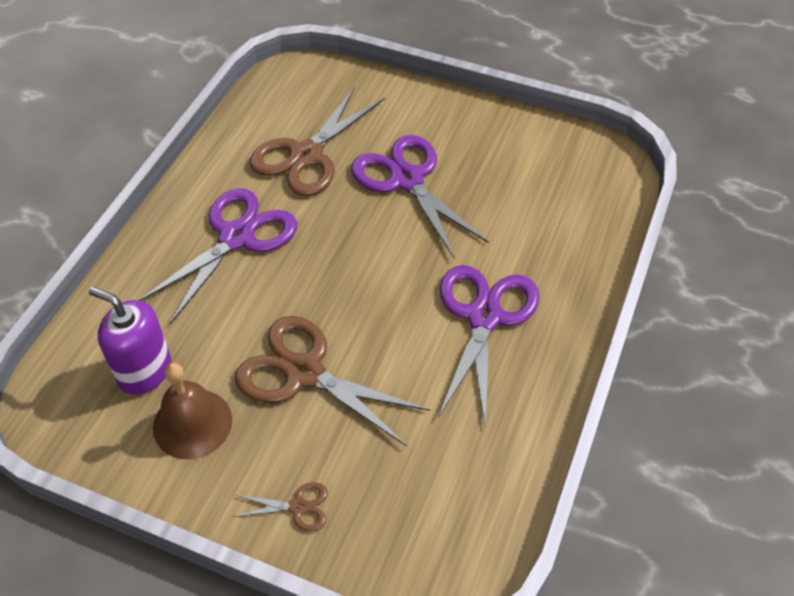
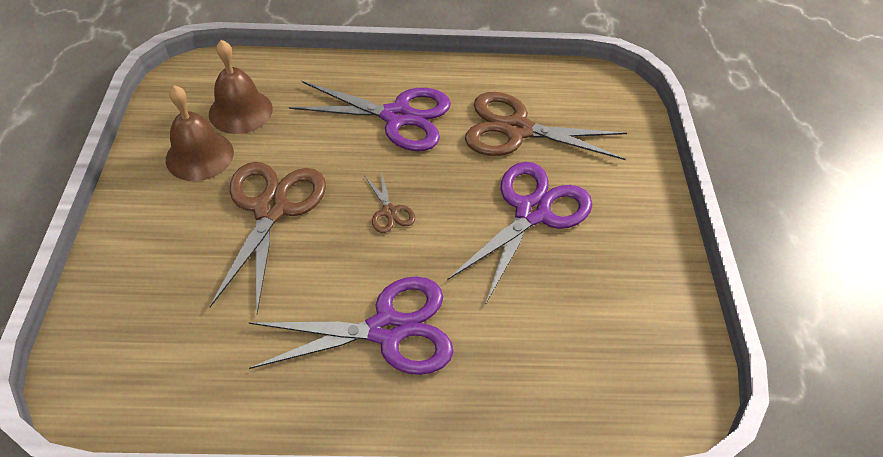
camera: 65 degrees right, 0 degrees up
(144, 371) = (240, 111): purple soap dispenser -> brown bell
(298, 507) = (134, 249): brown scissors -> brown scissors (389, 212)

